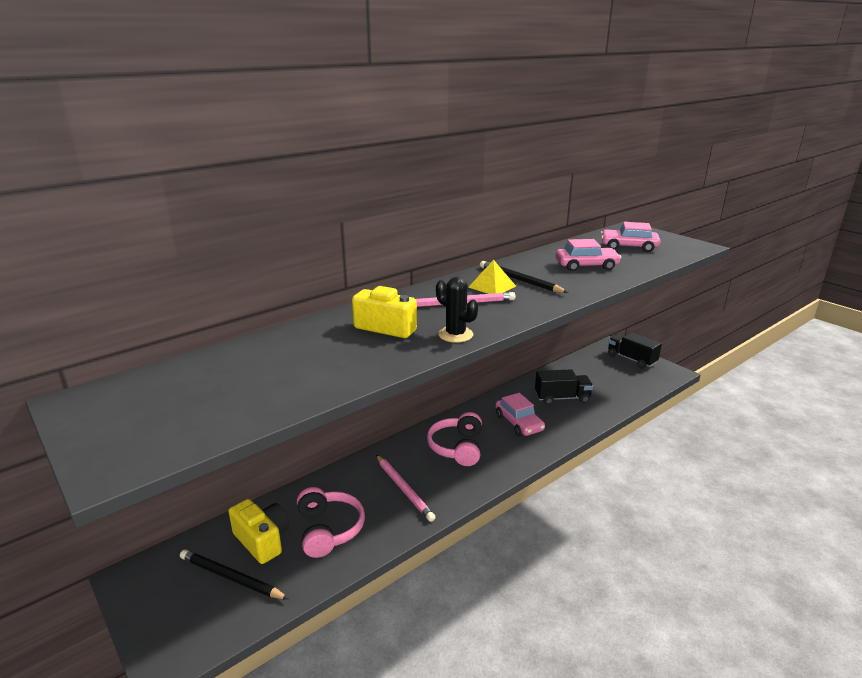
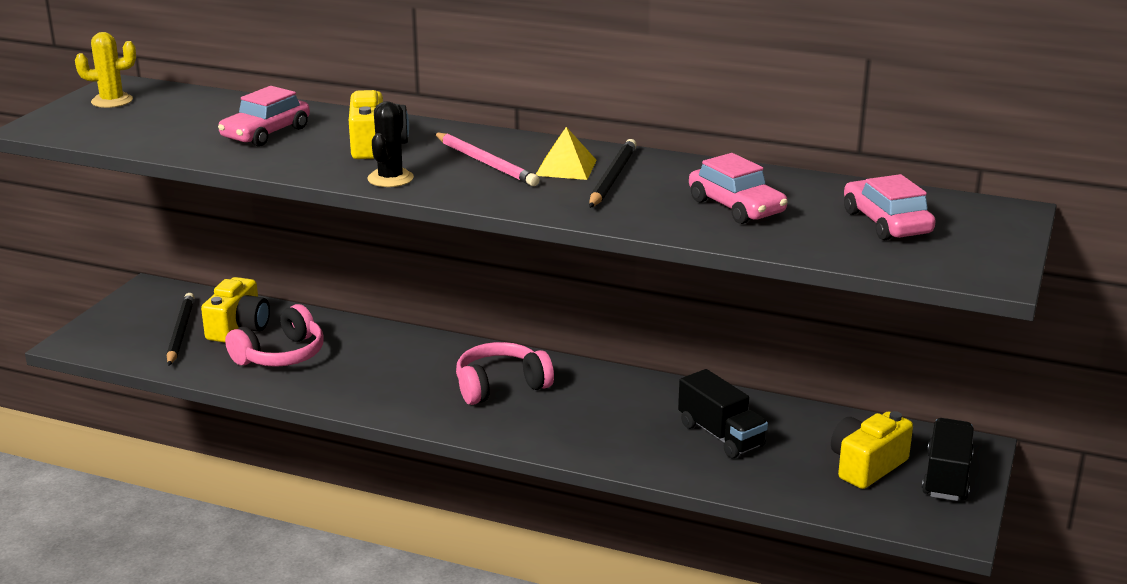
camera: 60 degrees right, 0 degrees up
(111, 413) = (112, 101): none -> yellow cactus
(403, 489) = (384, 375): pink pencil -> none
(519, 423) = (608, 415): pink car -> pink car (266, 133)
(612, 373) = (866, 466): none -> yellow camera

